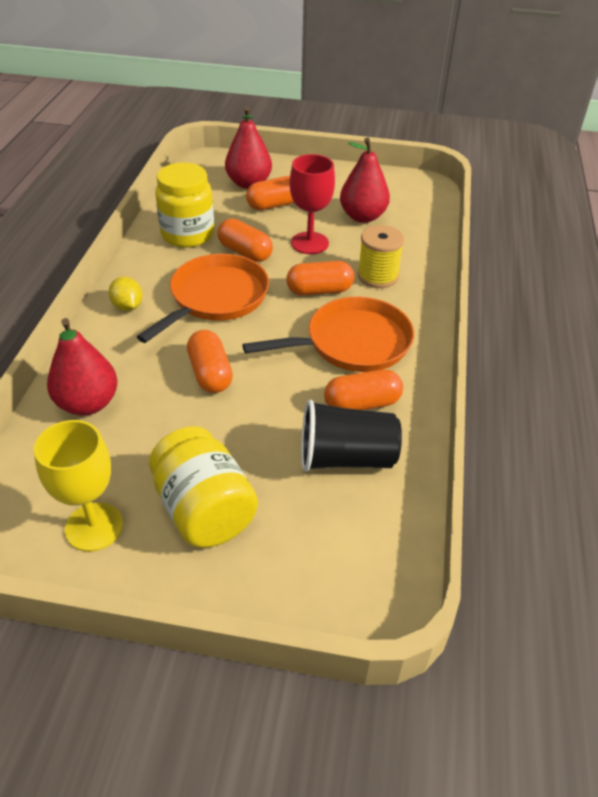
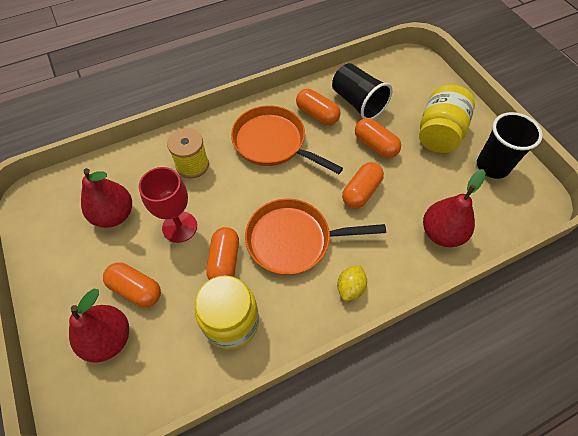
camera: 125 degrees left, 15 degrees up
(94, 527) = (492, 166): yellow goblet -> black cup
(319, 290) = (235, 187): orange capsule -> orange capsule (375, 145)

